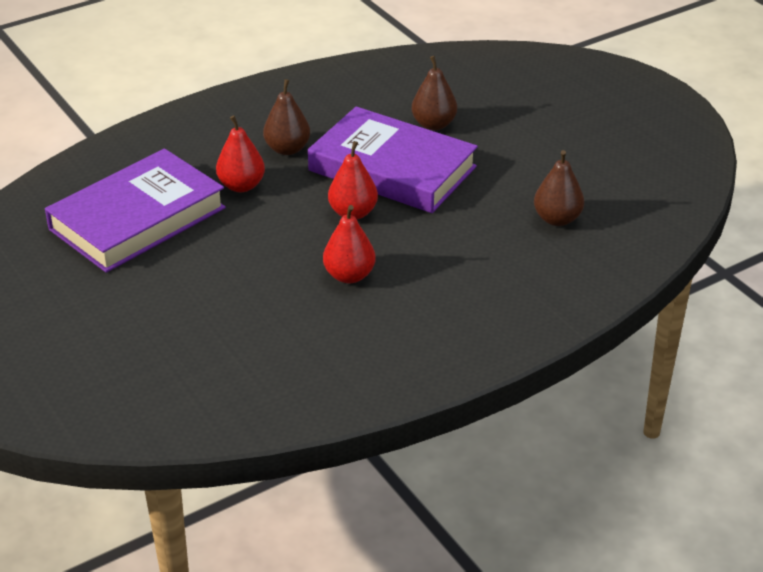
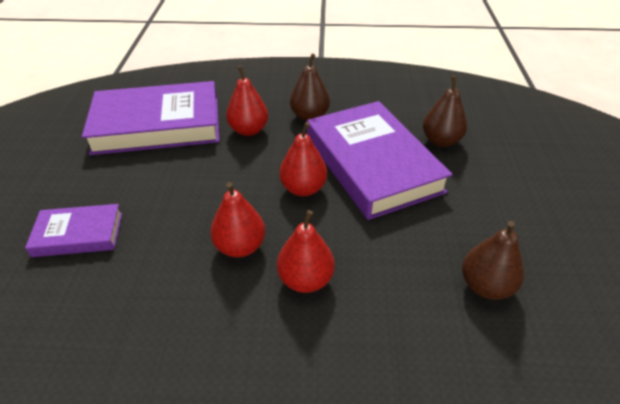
camera: 35 degrees right, 5 degrees up
(195, 330) = (78, 234): none -> purple book
(425, 273) = (305, 280): none -> red pear

